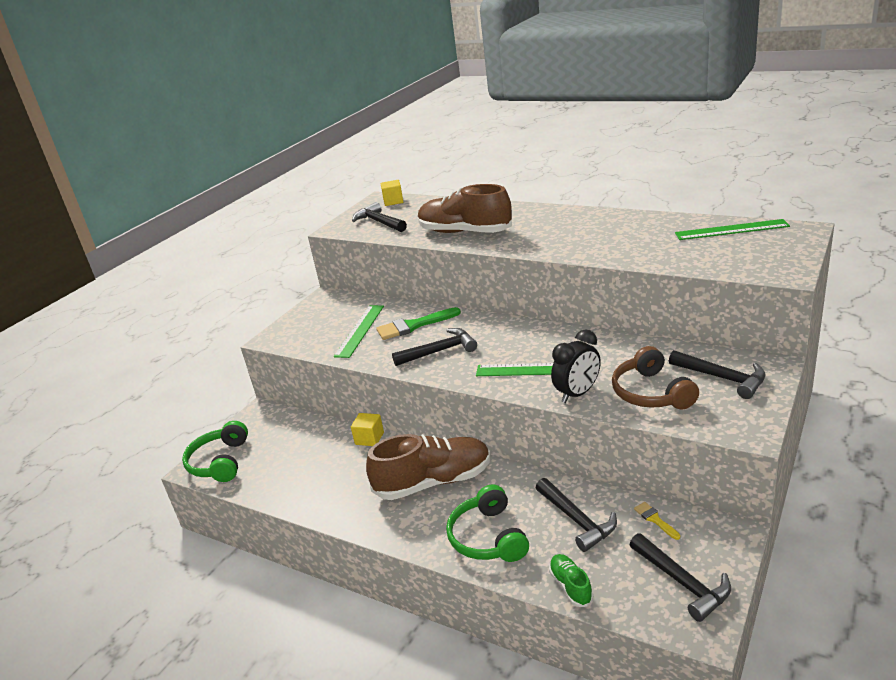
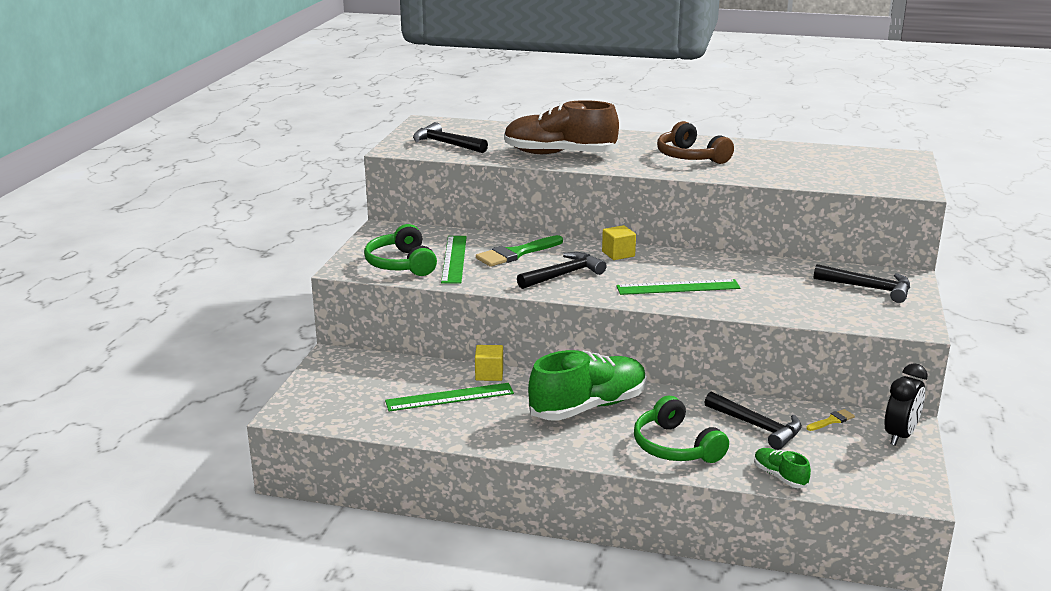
camera: 20 degrees left, 5 degrees down
(220, 462) = (316, 405): green headphones -> green headphones (401, 264)
(393, 201) = (446, 125): yellow cube -> yellow cube (618, 254)
(433, 482) = (588, 407): brown shoe -> green shoe
(577, 394) = (737, 305): black clock -> black clock (900, 435)
(651, 393) = (808, 301): brown headphones -> brown headphones (690, 157)
(655, 519) = (832, 420): yellow brush -> yellow brush turned 105 degrees clockwise
(683, 583) = (882, 464): black hammer -> none
(731, 230) = (841, 155): green ruler -> green ruler (449, 397)

